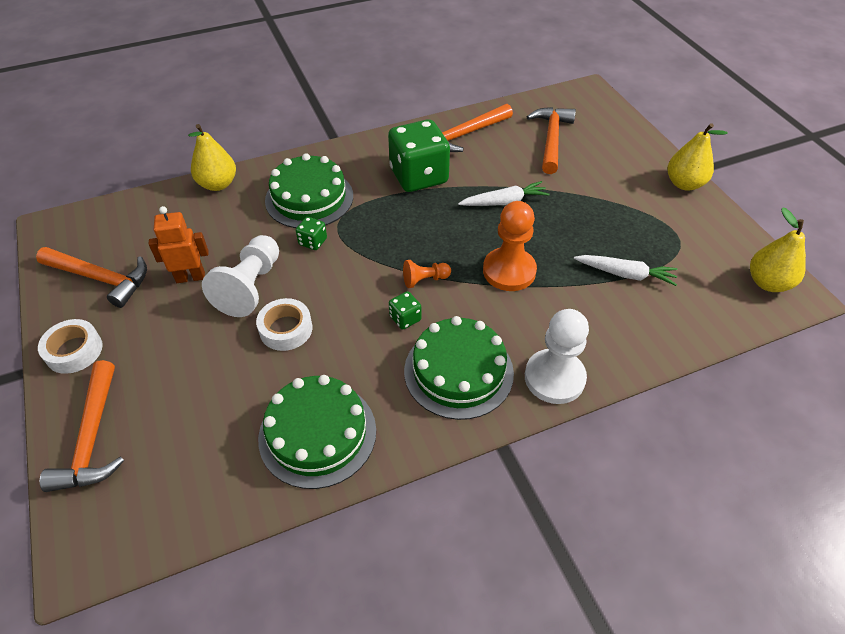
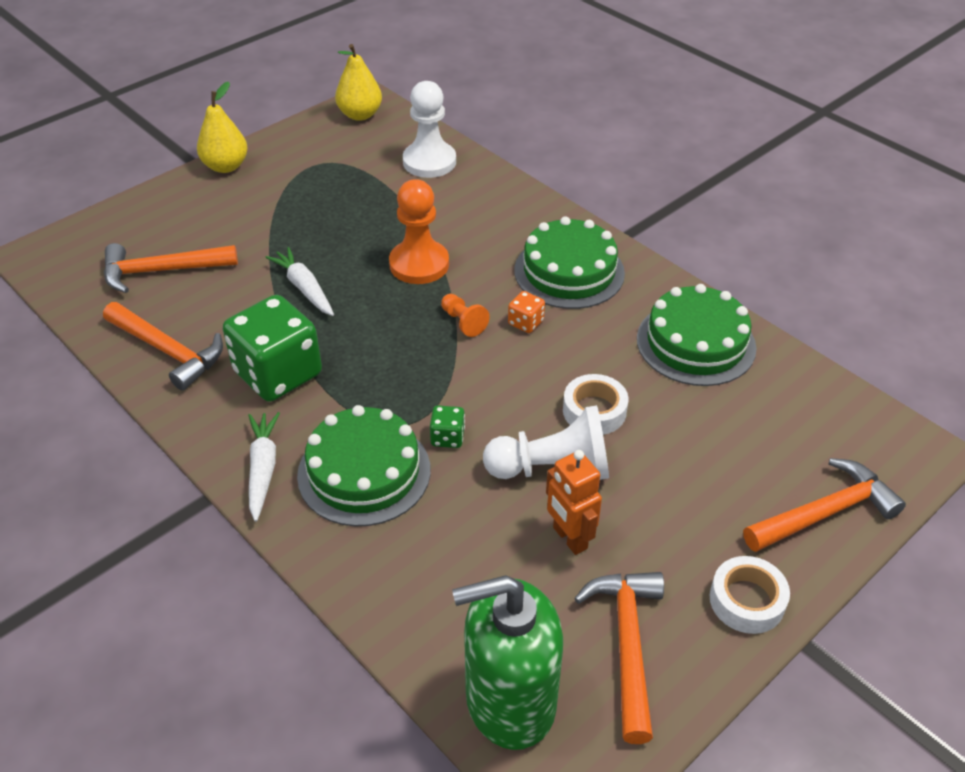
camera: 110 degrees left, 5 degrees down
(115, 220) = (509, 701): none -> green soap dispenser
(218, 184) = (373, 599): yellow pear -> none
(405, 318) = (525, 323): green dice -> orange dice
(554, 378) = (540, 215): white pawn -> white pawn (429, 162)
(625, 274) = (387, 190): white carrot -> white carrot (263, 469)

